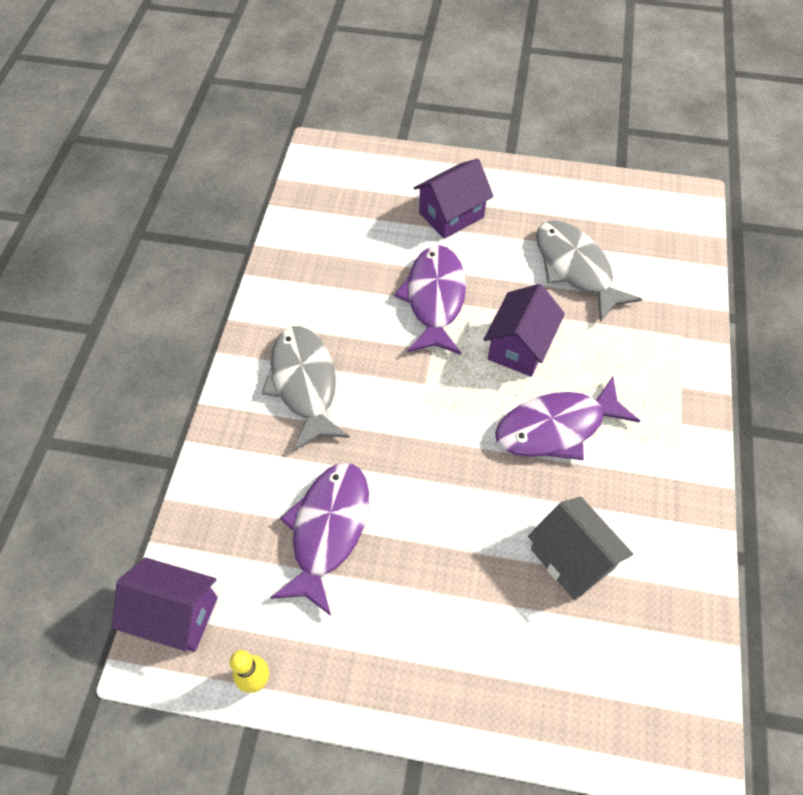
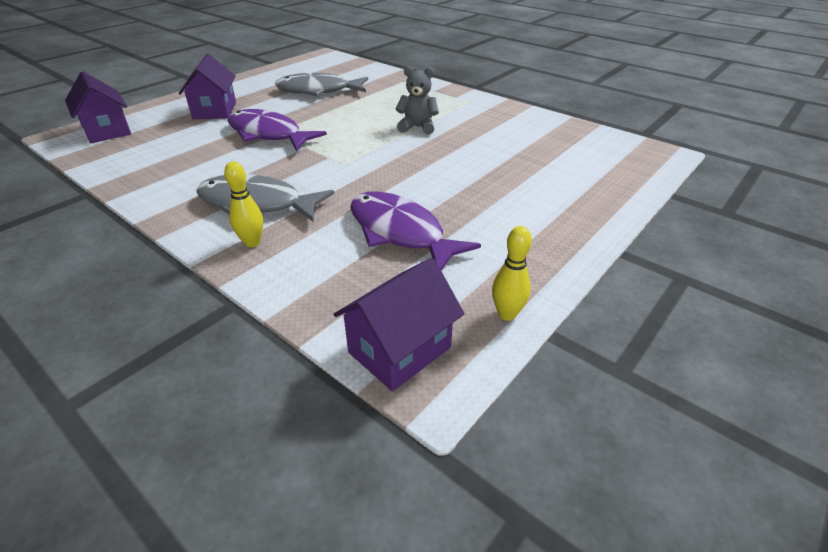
camera: 60 degrees left, 20 degrees down
(248, 422) = (252, 242): none -> yellow bowling pin
(519, 347) = (346, 120): purple house -> purple house (107, 131)
(556, 427) = (417, 127): purple fish -> grey teddy bear
(572, 559) = (511, 149): grey house -> none

